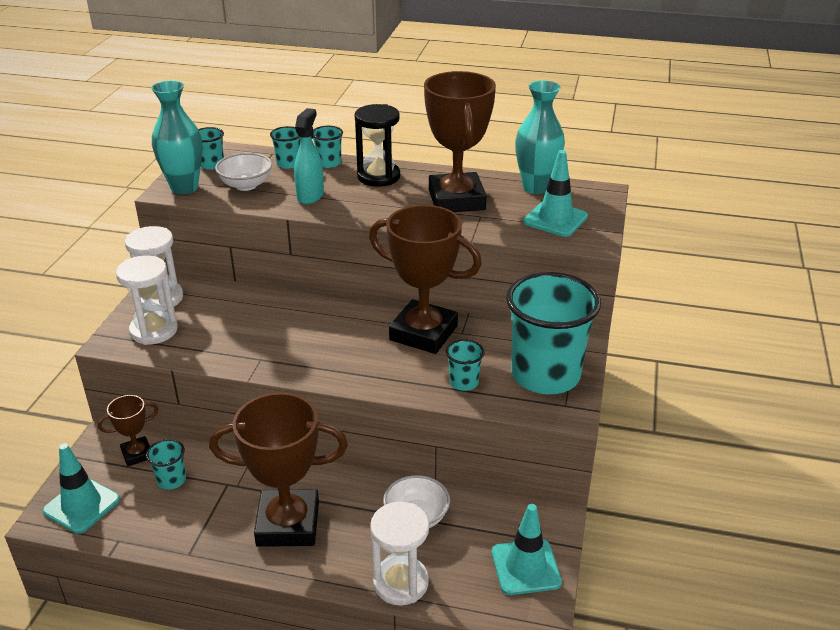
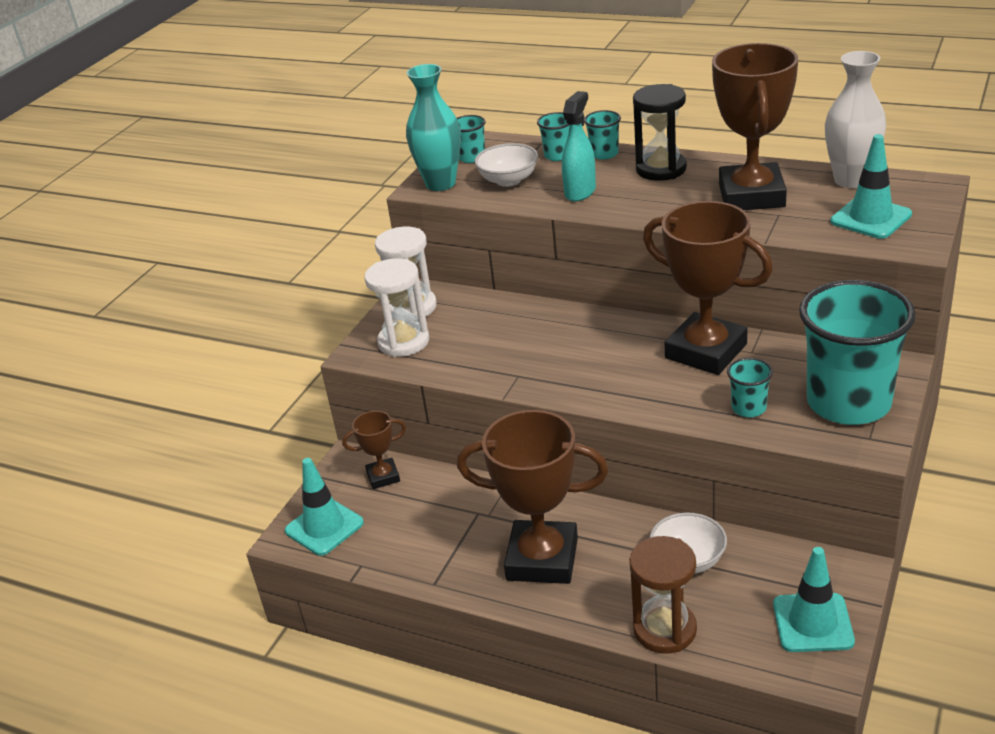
camera: 15 degrees right, 0 degrees up
(171, 480) = (418, 506): turquoise cup -> none
(400, 583) = (664, 629): white hourglass -> brown hourglass
(536, 187) = (851, 180): turquoise vase -> white vase

